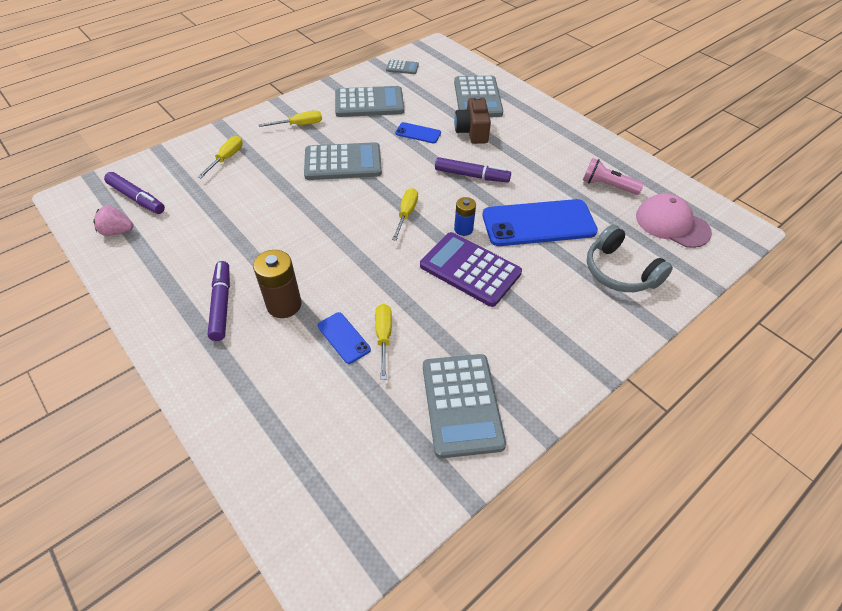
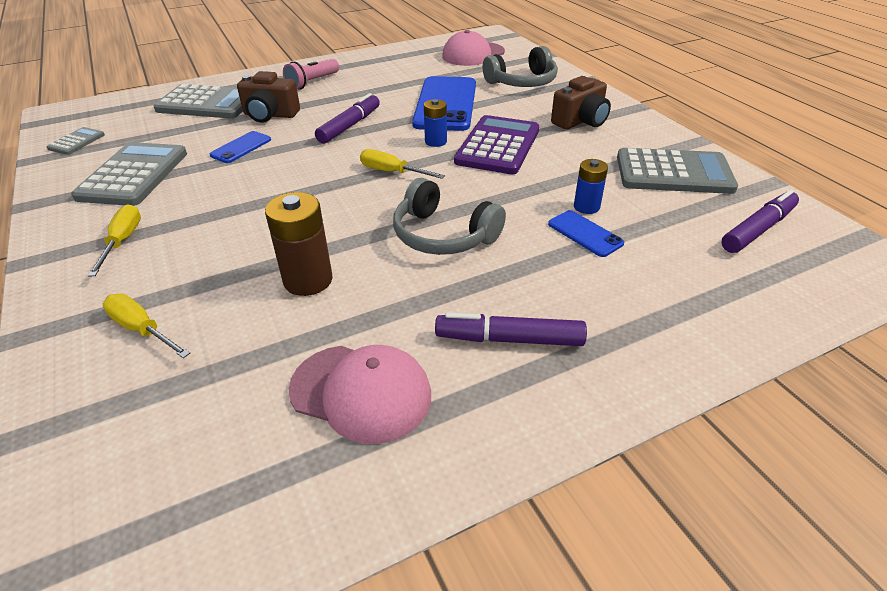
camera: 75 degrees left, 10 degrees down
(117, 231) = (261, 502): pink strawberry -> none
(137, 198) = (167, 471): purple marker -> purple marker (758, 229)
(180, 248) = (361, 392): none -> pink cap
(284, 305) = (522, 277): brown battery -> brown battery (308, 280)
(327, 256) = (443, 235): none -> grey headphones
(343, 163) = (256, 208): grey calculator -> none
(343, 338) = (585, 234): blue phone -> blue phone turned 75 degrees clockwise
(383, 337) = (586, 207): yellow screwdriver -> blue battery
(470, 269) = (498, 146): purple calculator -> purple calculator turned 150 degrees clockwise
(546, 325) = (580, 121): none -> brown camera
(607, 186) = (410, 68): pink flashlight -> pink flashlight (312, 82)

